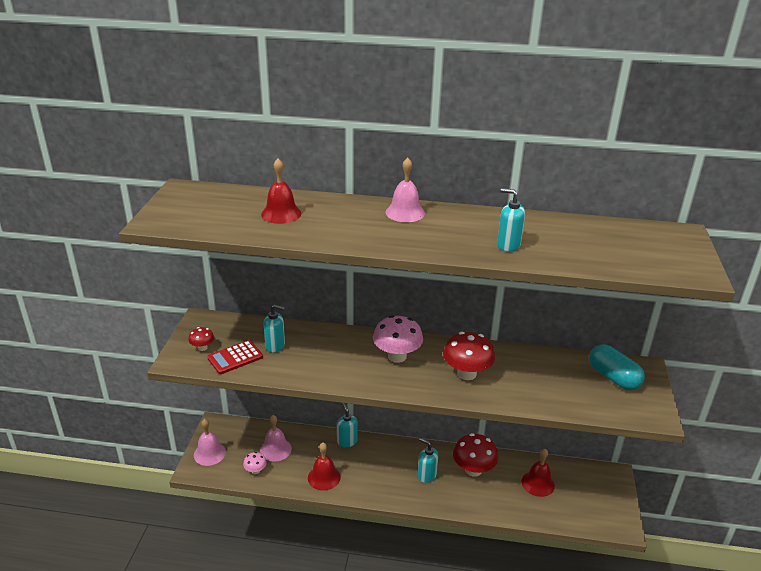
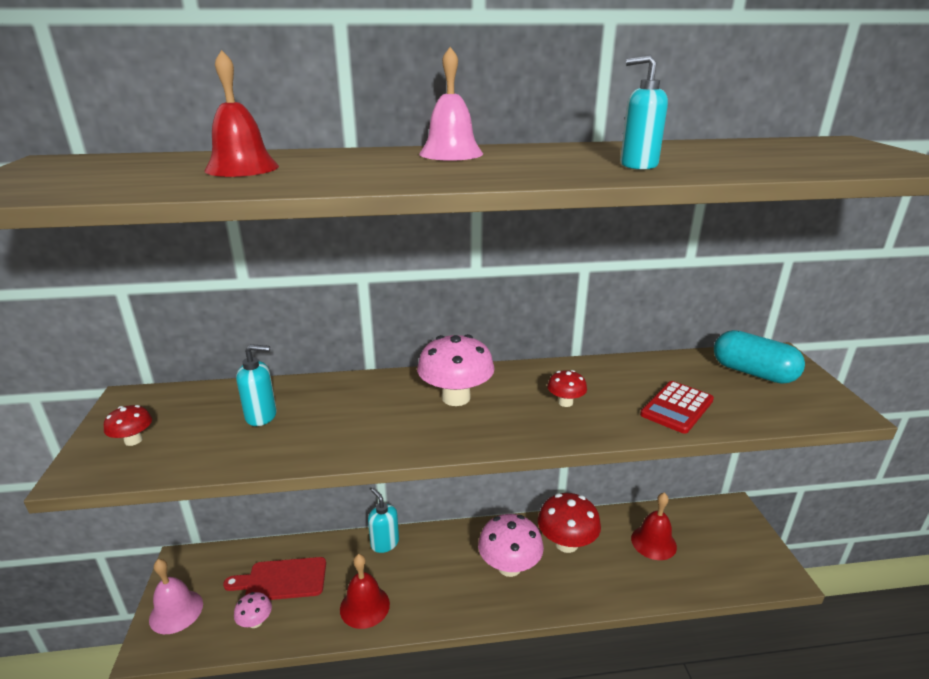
camera: 15 degrees left, 5 degrees down
(235, 358) = (194, 445): red calculator -> red calculator (677, 407)
(275, 449) = (282, 580): pink bell -> red cutting board
(426, 475) = (509, 566): turquoise soap dispenser -> pink mushroom
(466, 373) = (565, 402): red mushroom -> red mushroom, size x0.51

